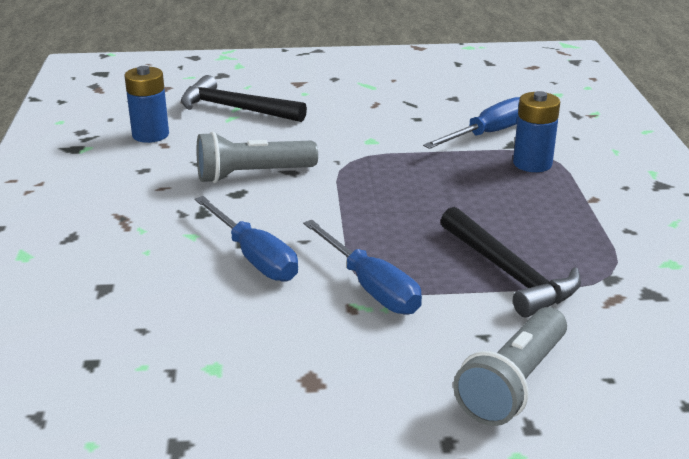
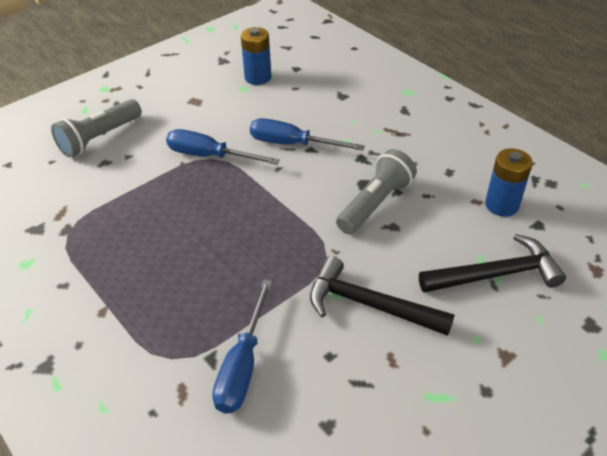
camera: 145 degrees right, 15 degrees up
(509, 273) = (134, 202): black hammer -> black hammer (369, 305)
(513, 384) = (99, 138): grey flashlight -> grey flashlight turned 135 degrees counterclockwise
(532, 164) = (175, 335): blue battery -> blue battery (258, 77)

